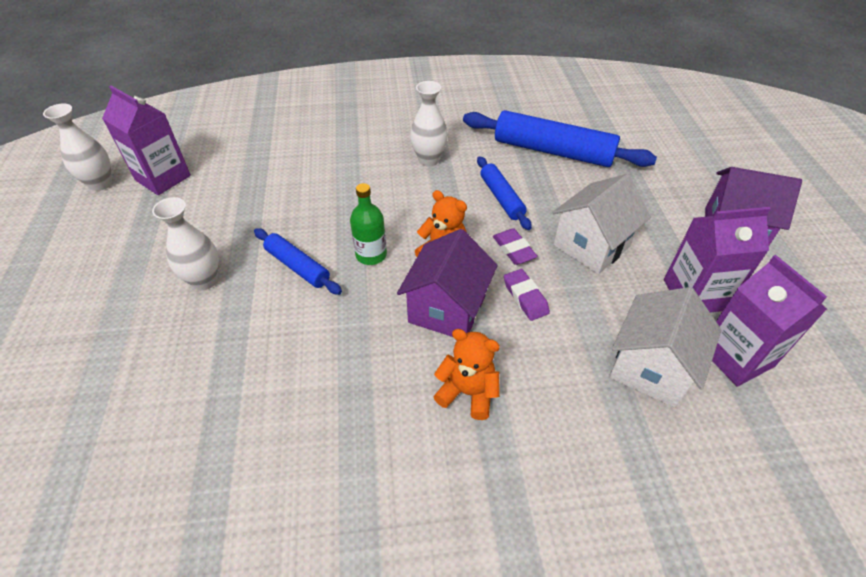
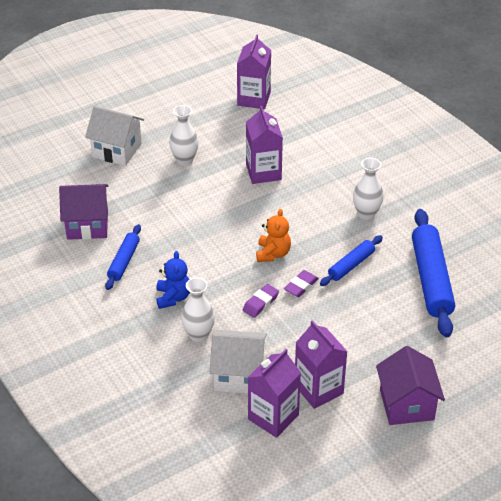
camera: 65 degrees right, 5 degrees down
(100, 184) = (230, 77): white vase -> white vase (198, 335)
(297, 214) = (263, 172): none -> purple carton
(297, 267) = (219, 192): blue rolling pin -> blue rolling pin (124, 261)
(371, 255) = (250, 220): green bottle -> none
(447, 309) = (228, 270): purple house -> purple house (87, 225)
(468, 392) = (173, 297): orange teddy bear -> blue teddy bear
(591, 246) = (332, 325): white house -> white house (117, 150)

